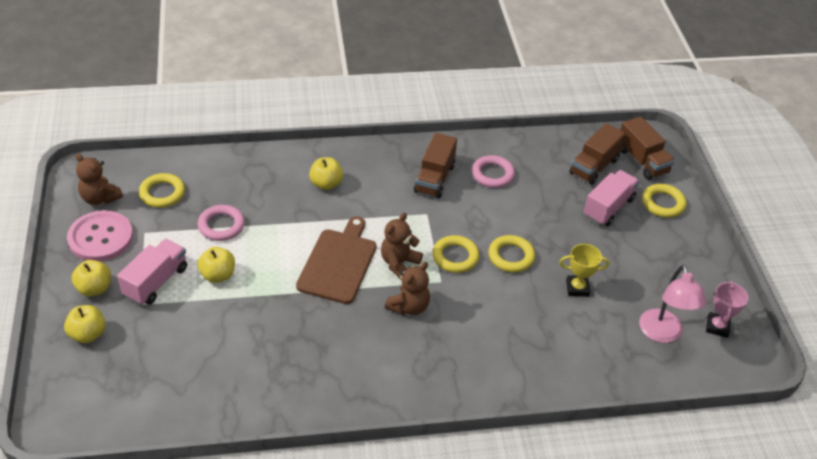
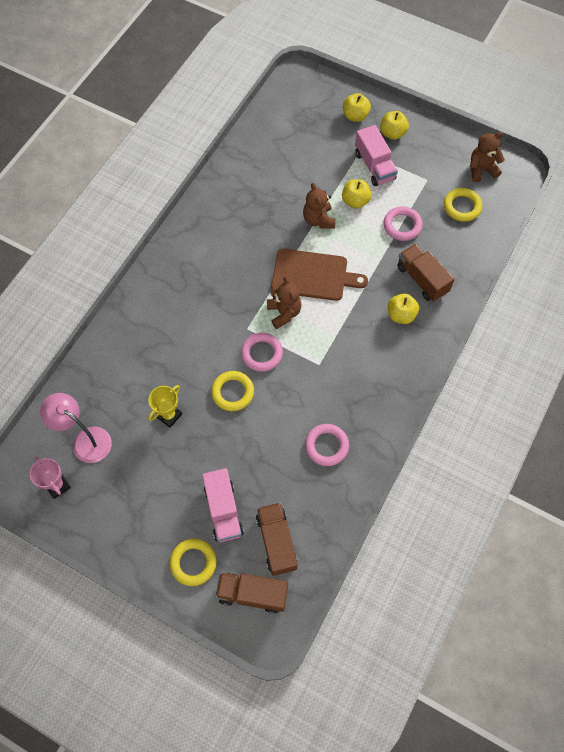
camera: 130 degrees right, 20 degrees up
(101, 238) = (439, 154): pink button -> none
(338, 263) = (313, 275): brown cutting board -> brown cutting board turned 45 degrees counterclockwise
(409, 306) = (241, 294): brown teddy bear -> brown teddy bear (318, 220)
(434, 178) = (353, 397): brown truck -> brown truck (422, 279)
(455, 257) = (262, 353): yellow ring -> pink ring

